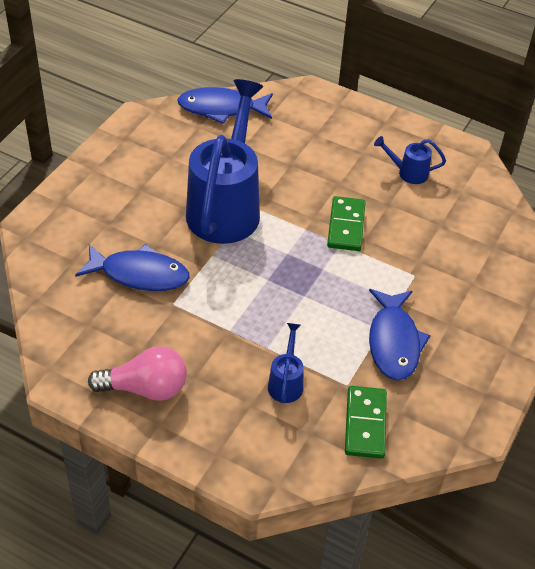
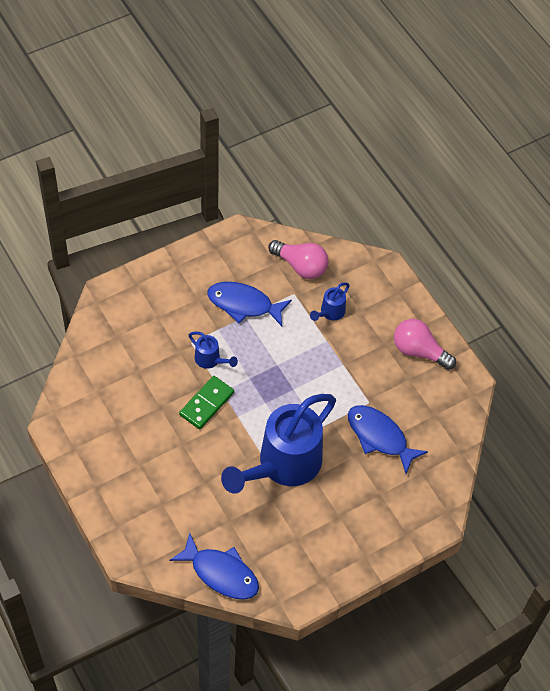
camera: 150 degrees left, 10 degrees up
(365, 424) = (300, 266): green domino -> pink light bulb
(394, 342) = (244, 304): blue fish -> blue fish turned 105 degrees counterclockwise
(408, 173) = (121, 427): blue watering can -> blue watering can (210, 360)

